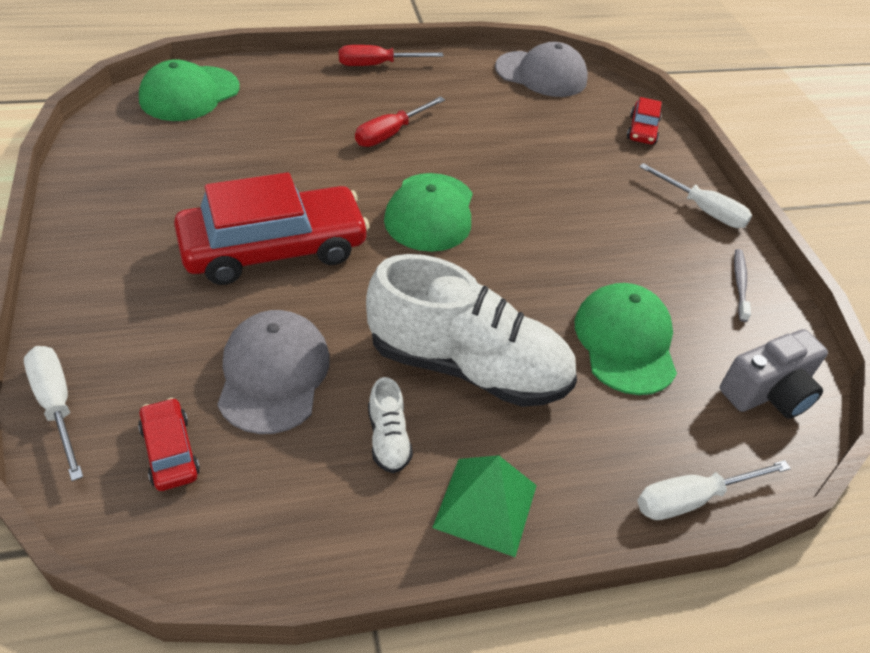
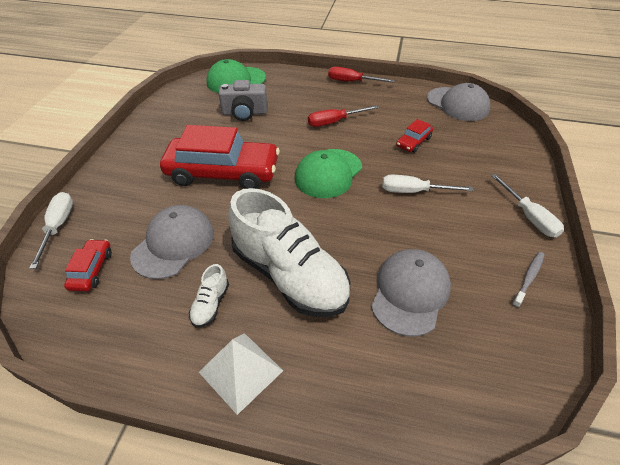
camera: 30 degrees right, 0 degrees up
(485, 505) = (241, 371): green pyramid -> white pyramid
(625, 342) = (410, 293): green cap -> grey cap
(642, 130) = (512, 152): red car -> red car (413, 142)
(692, 499) = (391, 427): white screwdriver -> white screwdriver (414, 191)
(768, 393) = (505, 368): grey camera -> grey camera (244, 113)

